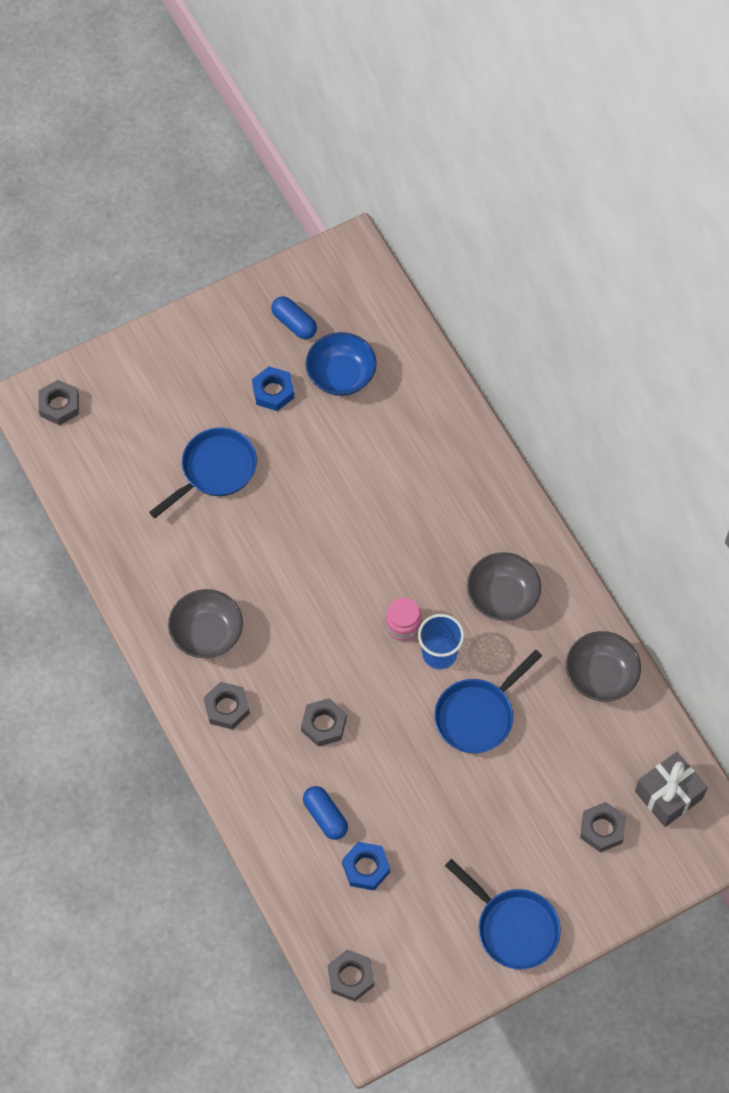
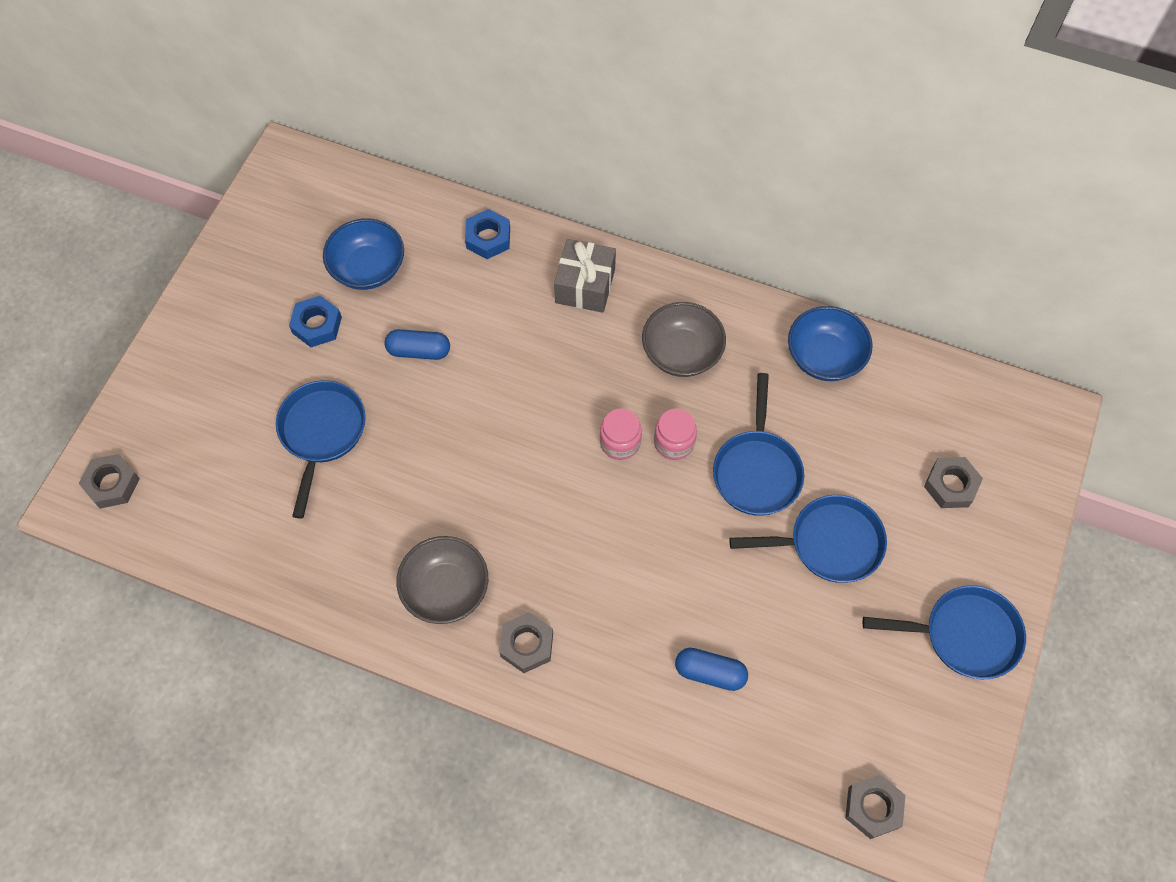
camera: 40 degrees left, 0 degrees up
(294, 323) = (285, 254): blue capsule -> blue capsule (419, 351)
(323, 724) = (630, 587): grey nut -> none
(366, 868) = (790, 690): blue nut -> blue nut (488, 238)
(439, 653) = (674, 442): blue cup -> pink jar
(480, 800) = (829, 543): none -> blue pan
(600, 676) = (824, 357): grey bowl -> blue bowl
(668, 795) = (973, 413): grey gift -> grey gift (585, 286)

